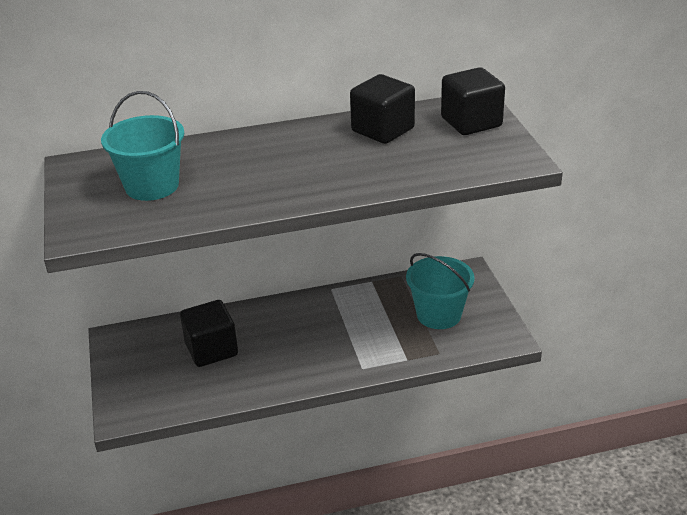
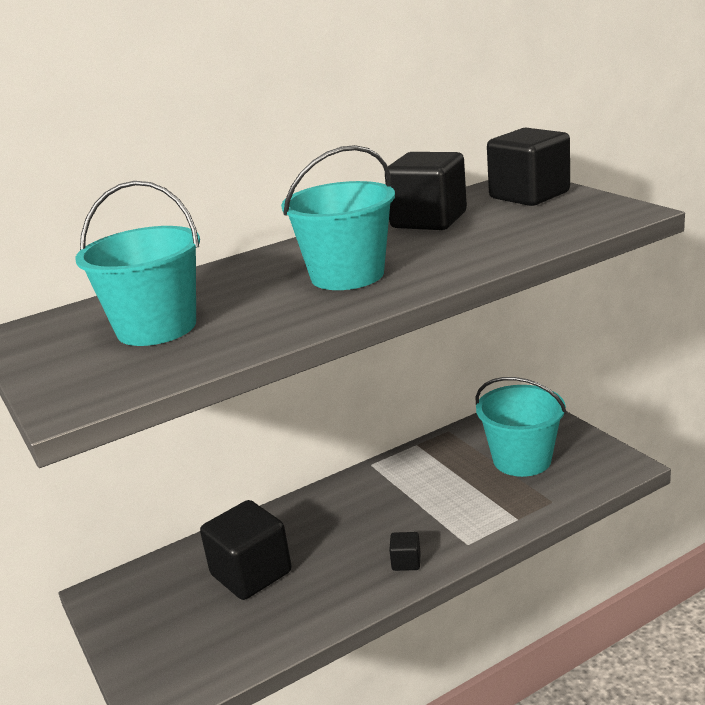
camera: 15 degrees left, 10 degrees down
(292, 171) = (347, 275): none -> turquoise bucket
(314, 370) = (406, 562): none -> black cube

